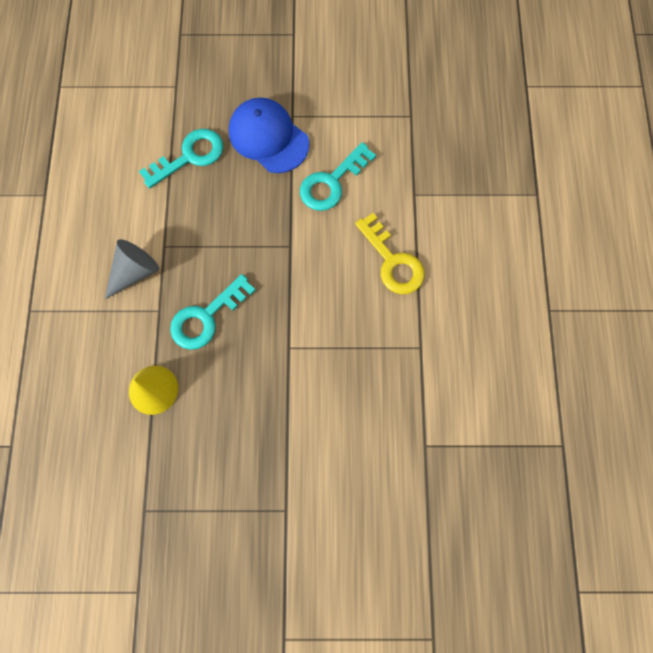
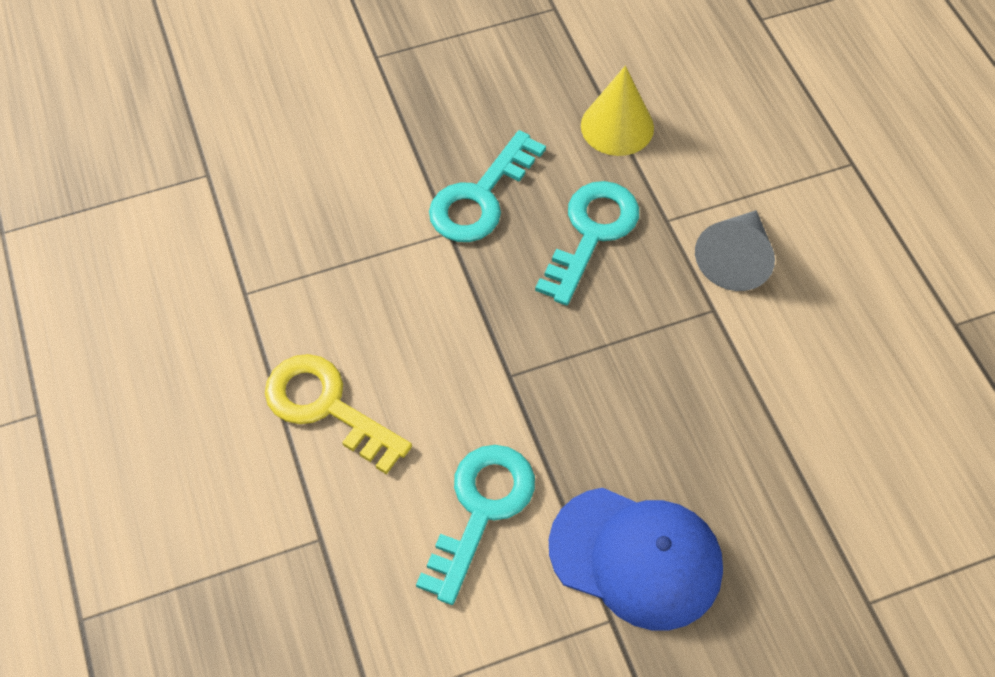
camera: 160 degrees right, 15 degrees down
(189, 156) = (759, 470): turquoise key -> turquoise key (480, 197)

